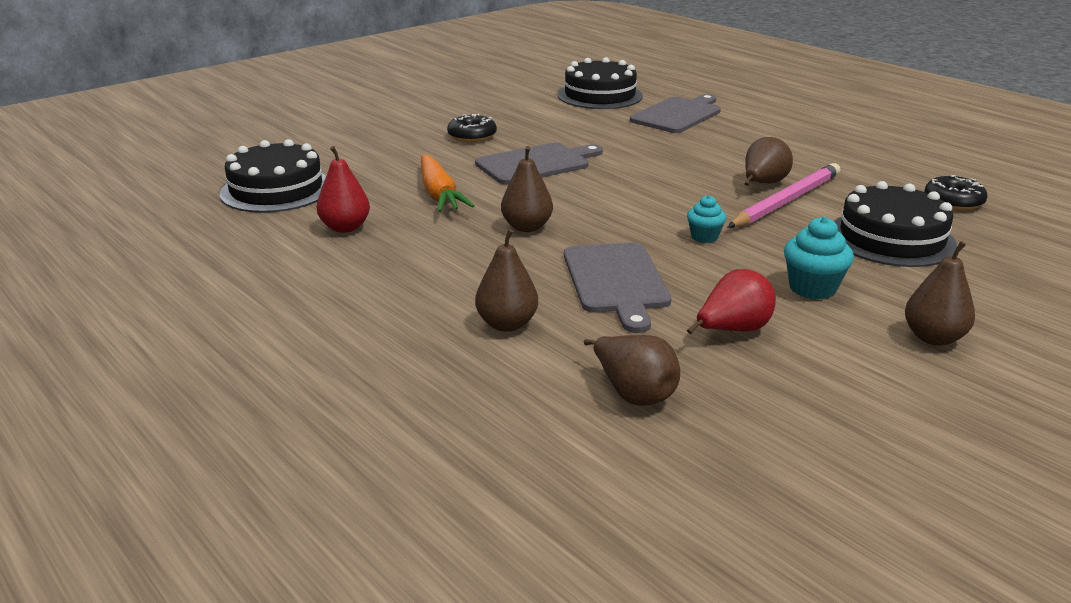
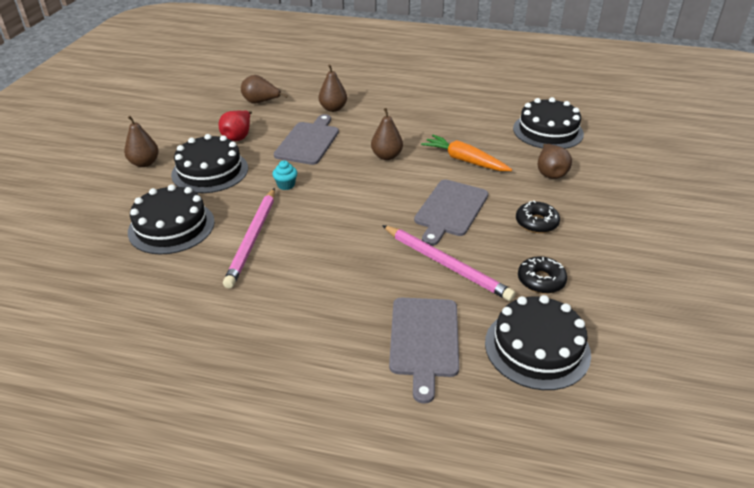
camera: 145 degrees right, 10 degrees up
(345, 228) = (470, 124): red pear -> none
(601, 137) = (446, 264): none -> pink pencil
(616, 281) = (308, 142): grey cutting board -> grey cutting board turned 60 degrees clockwise
(762, 184) = (278, 252): brown pear -> brown pear (550, 173)
(812, 288) = (210, 171): turquoise cupcake -> black cake
(953, 201) = (126, 289): black donut -> black donut (541, 280)

